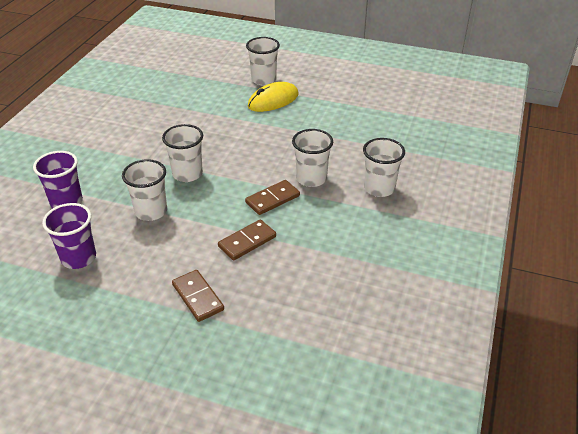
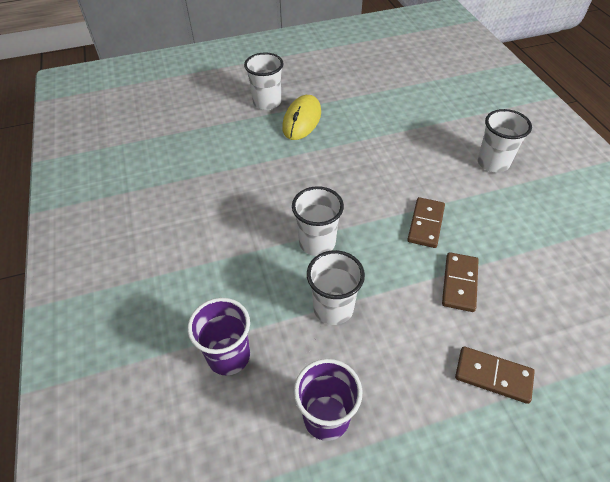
camera: 35 degrees left, 10 degrees up
(311, 179) = (431, 183): white cup -> none

